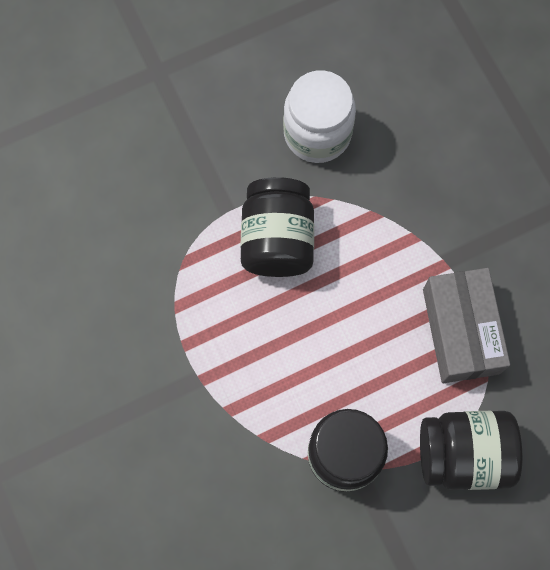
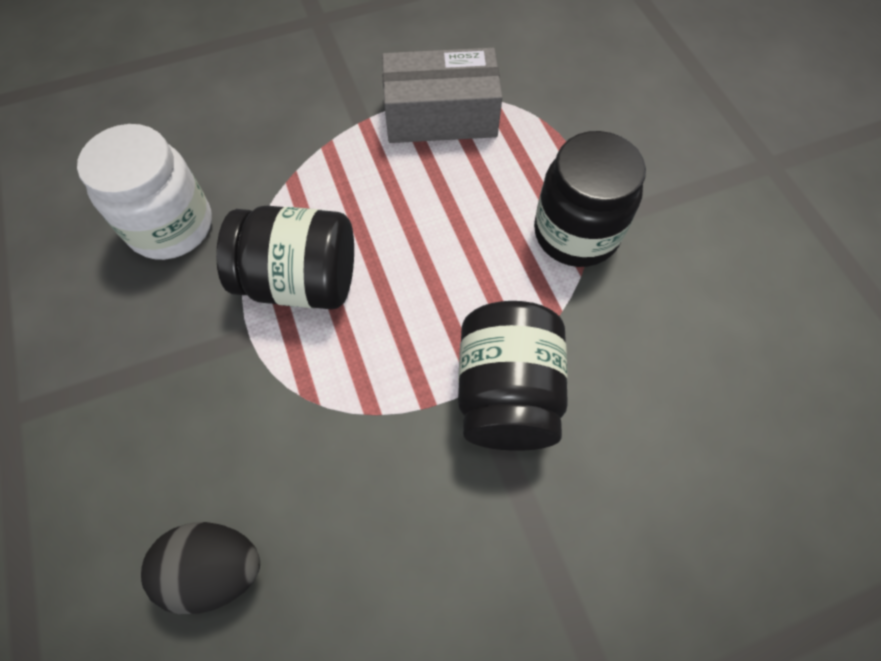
camera: 85 degrees left, 10 degrees down
(68, 226) = (215, 569): none -> black egg
(463, 454) = (574, 127): black jar -> black jar (506, 393)

